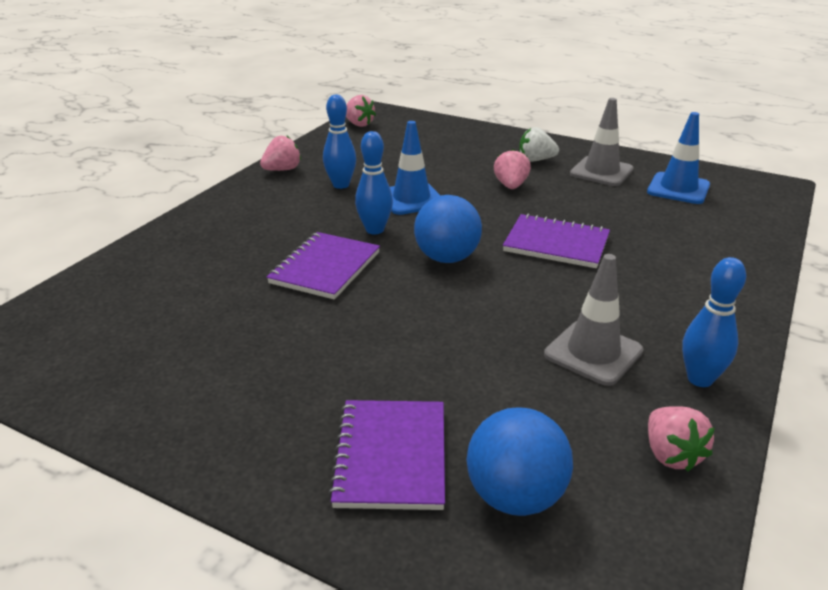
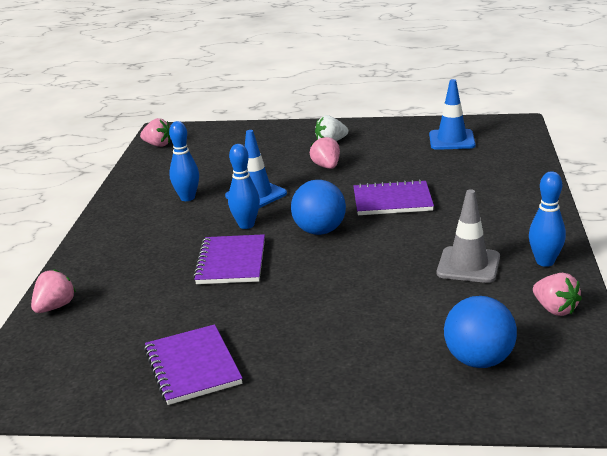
camera: 20 degrees left, 5 degrees down
(282, 170) = (124, 197): pink strawberry -> pink strawberry (55, 307)
(391, 456) = (383, 364): purple notebook -> purple notebook (192, 367)
(601, 172) = (387, 140): grey traffic cone -> none

